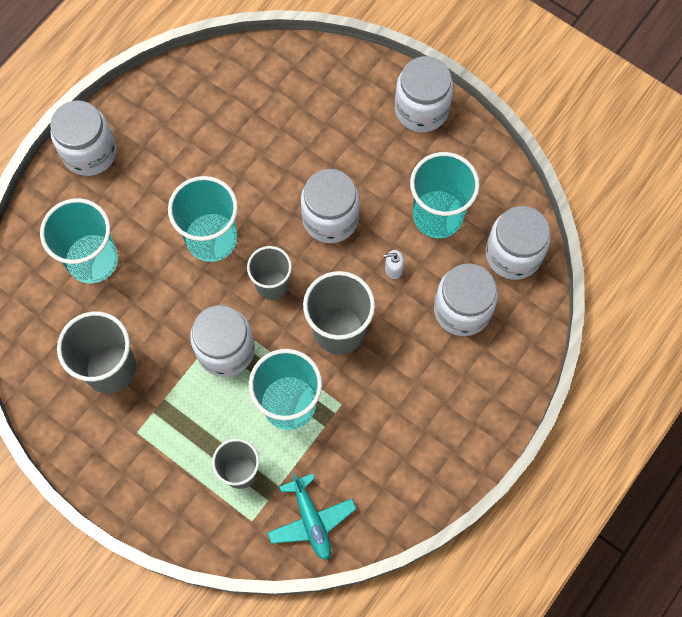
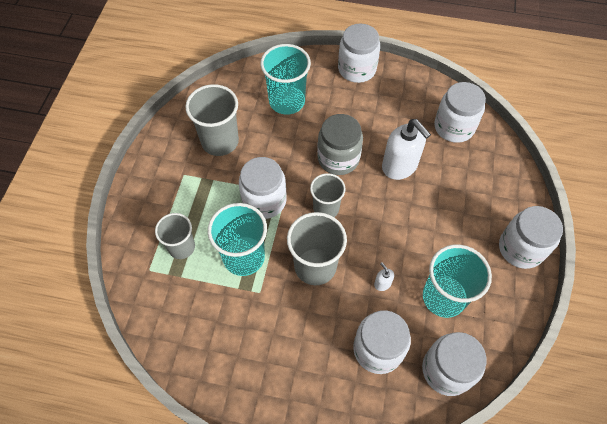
camera: 65 degrees right, 10 degrees down
(212, 239) = (338, 158): turquoise cup -> grey jar
(259, 176) = (399, 166): none -> white soap dispenser
(311, 520) = (164, 309): turquoise plane -> none
(330, 218) = (396, 224): white jar -> white jar (454, 127)

